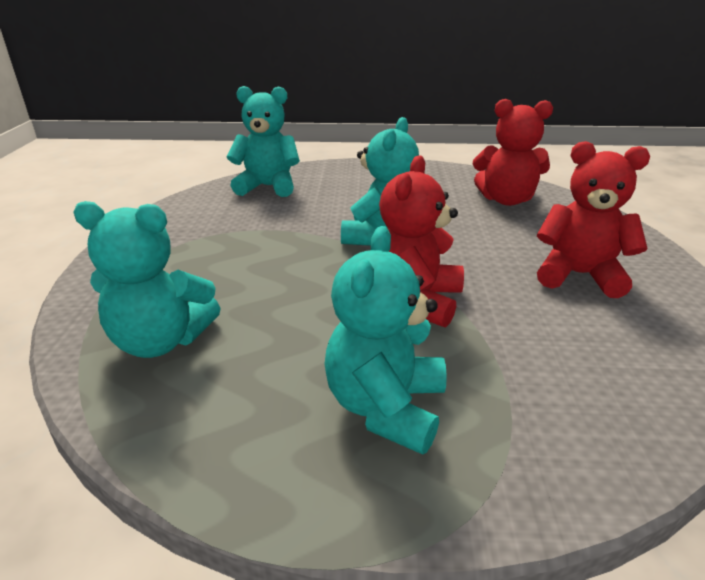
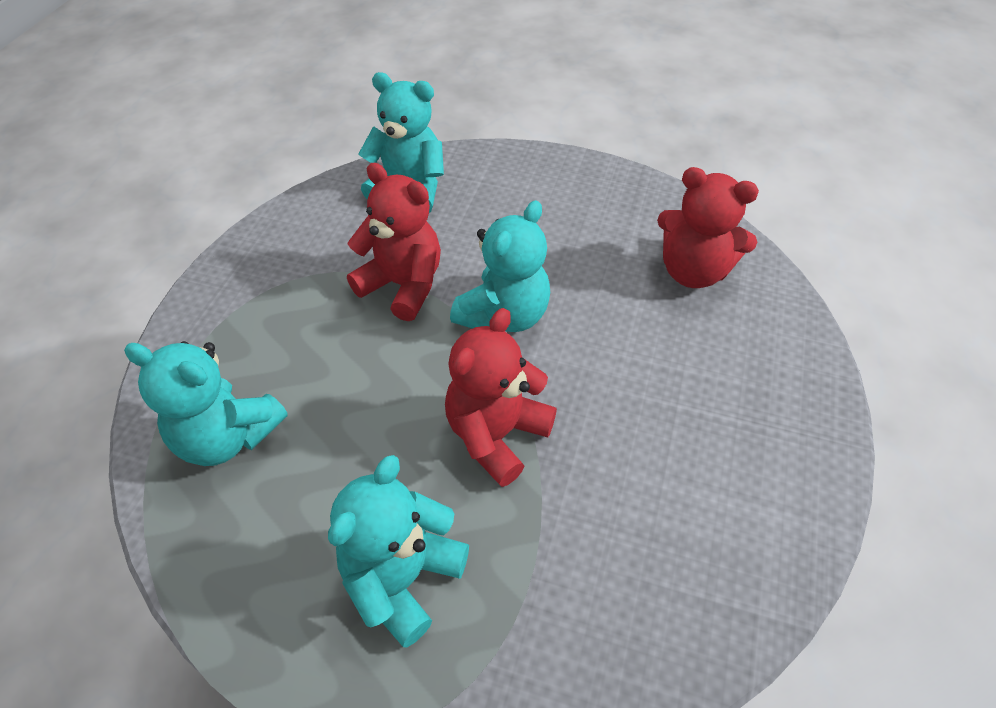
camera: 15 degrees right, 20 degrees up
(579, 275) = (702, 434): red teddy bear -> red teddy bear (403, 285)

